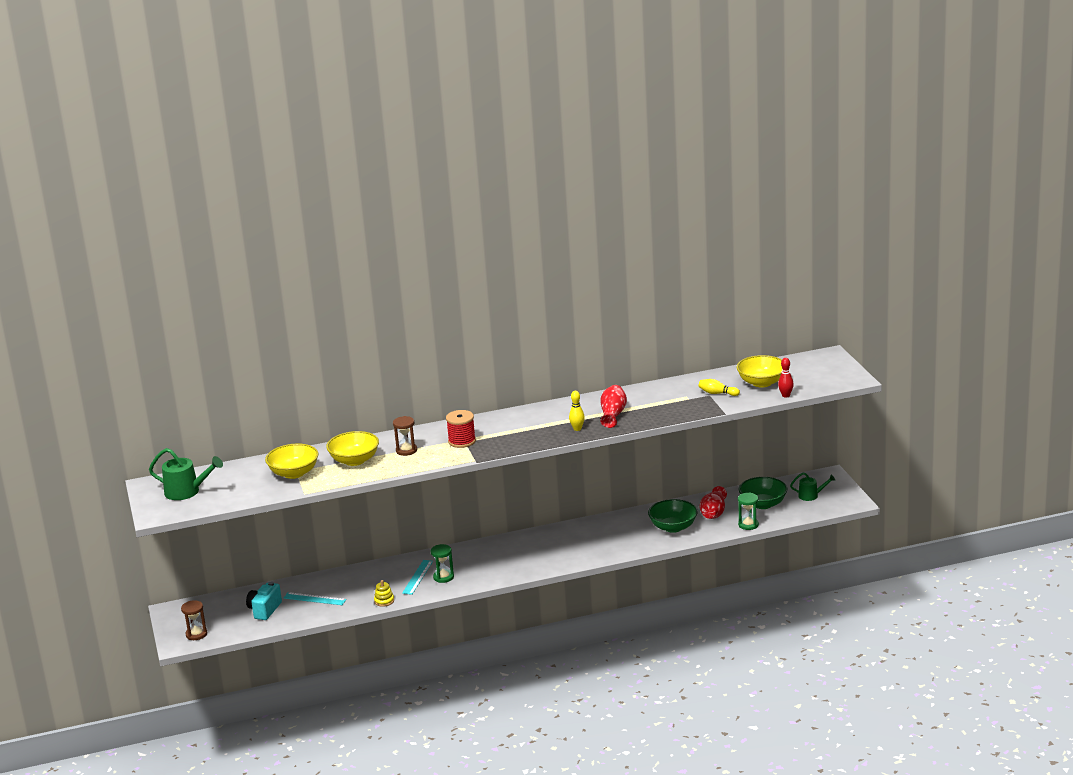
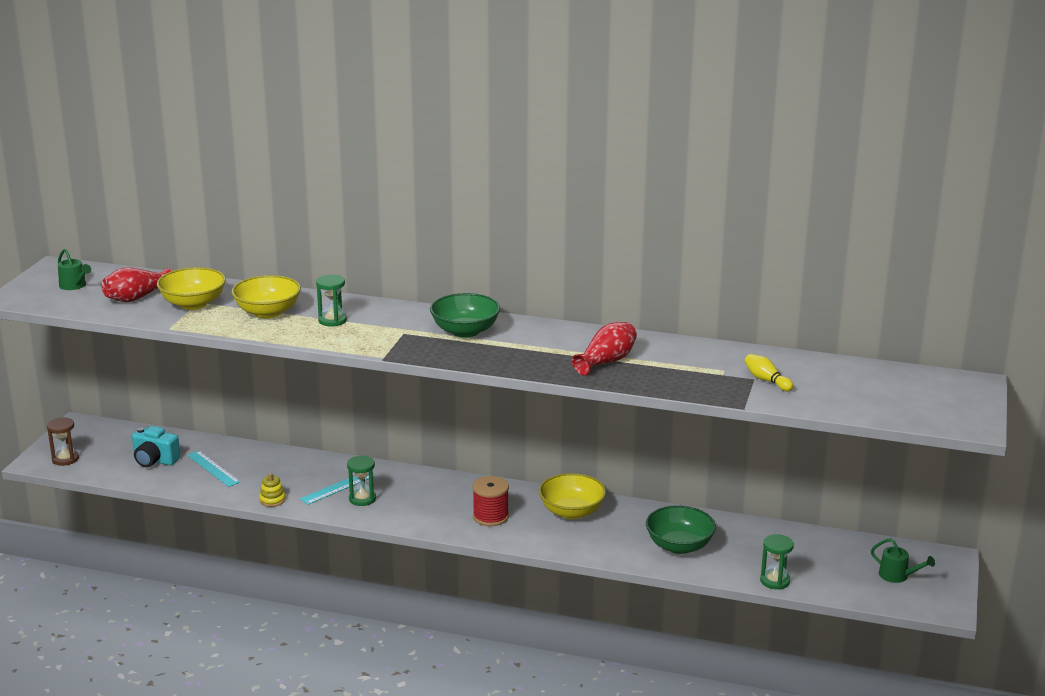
camera: 30 degrees right, 0 degrees up
(187, 492) = (74, 286): green watering can -> green watering can, size x0.62
(264, 610) = (155, 460): turquoise camera -> turquoise camera turned 120 degrees counterclockwise
(406, 450) = (332, 320): brown hourglass -> green hourglass
(462, 441) = (401, 331): red spool -> red spool (490, 516)
(577, 429) = (543, 363): yellow bowling pin -> none
(713, 513) = (748, 548): red vase -> red vase (137, 297)
(762, 383) = (840, 387): yellow bowl -> yellow bowl (571, 512)
(763, 504) = (822, 561): green bowl -> green bowl (465, 331)
(785, 395) = (852, 414): red bowling pin -> none

